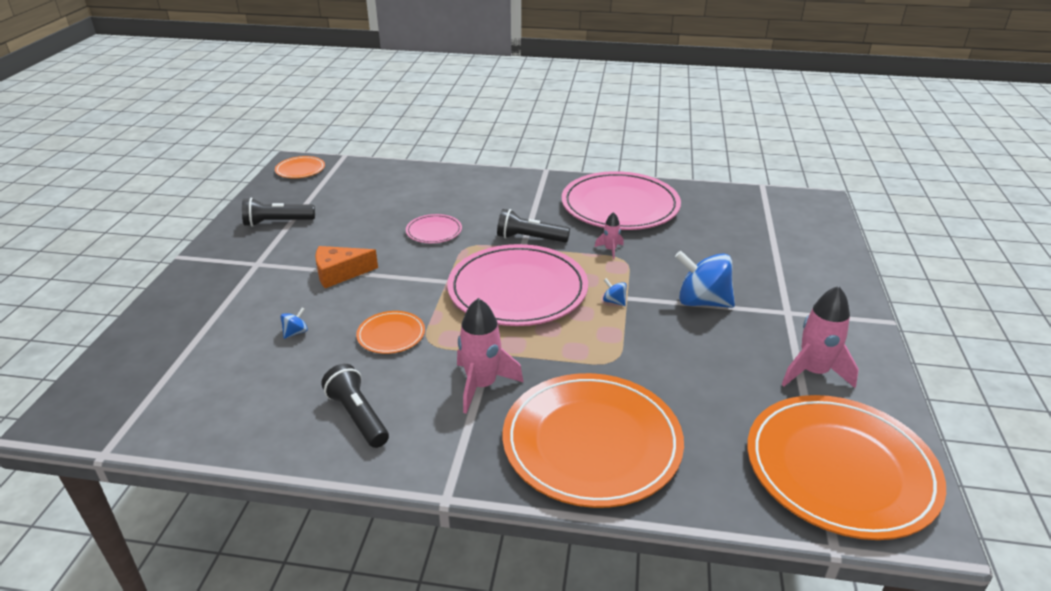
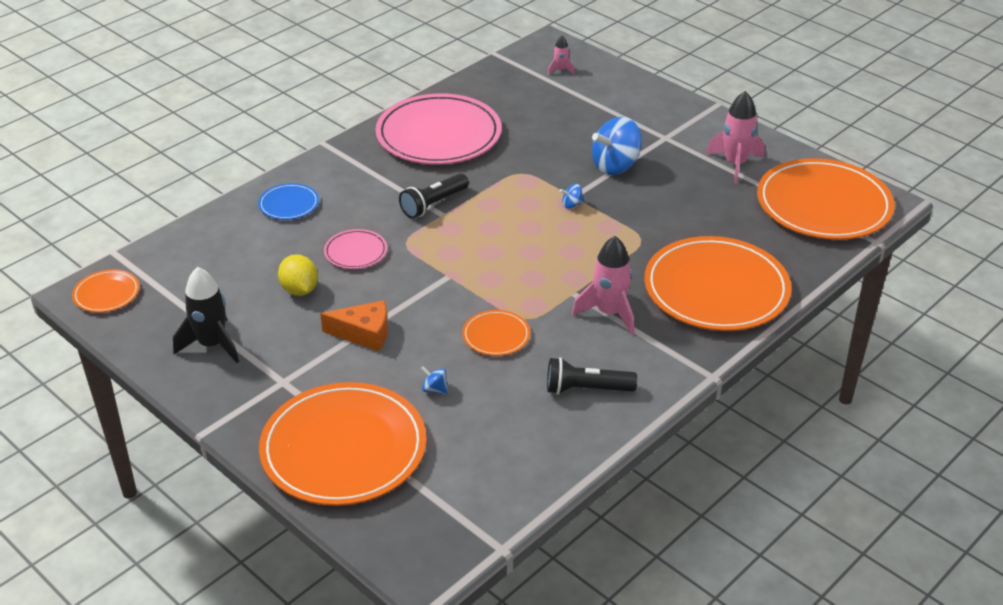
camera: 55 degrees left, 5 degrees up
(194, 319) = (343, 449): none -> orange plate
(277, 222) = (212, 345): black flashlight -> black rocket
(296, 332) = (435, 389): blue spinning top -> blue spinning top turned 45 degrees counterclockwise
(340, 273) = (364, 333): orange cheese -> orange cheese turned 105 degrees counterclockwise
(367, 228) = (299, 290): none -> yellow lemon
(460, 186) = (289, 204): none -> blue plate
(517, 290) = (504, 244): pink plate -> none
(610, 250) = (500, 172): pink rocket -> pink rocket (560, 70)

